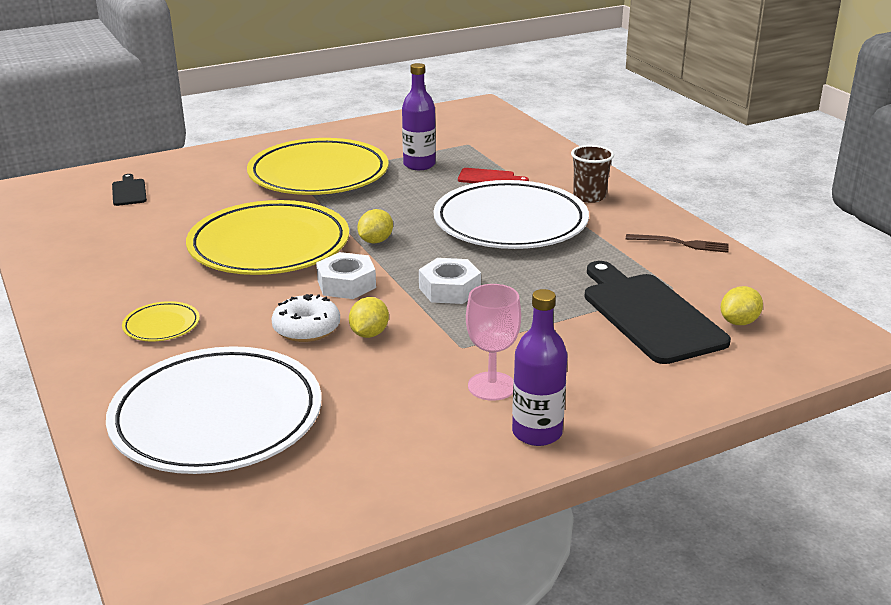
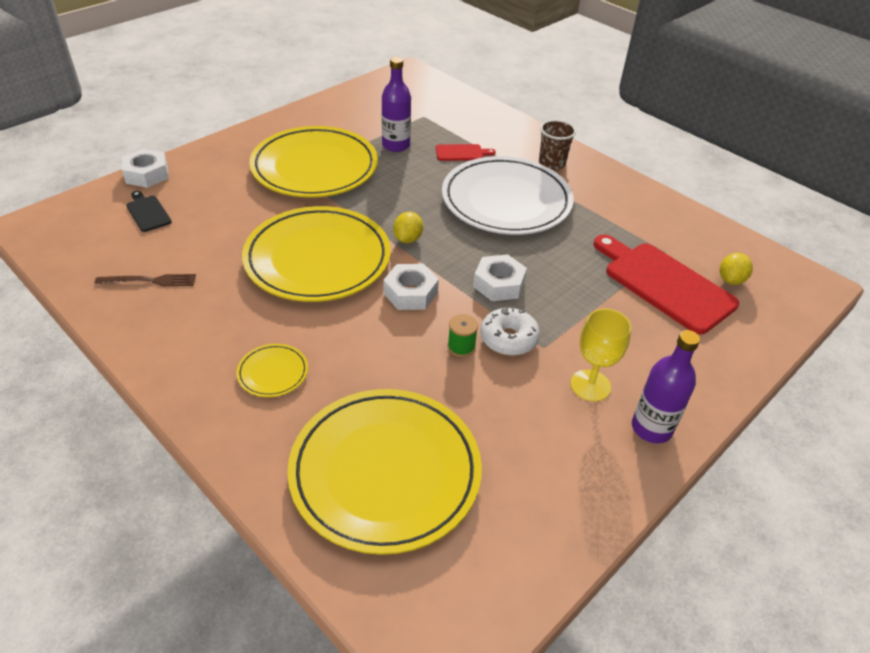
camera: 20 degrees left, 15 degrees up
(148, 163) = (147, 174): none -> white nut
(217, 417) = (385, 472): white plate -> yellow plate
(306, 328) = (405, 351): white donut -> white donut (508, 339)
(369, 334) = (461, 347): yellow lemon -> green spool
(491, 386) = (590, 385): pink goblet -> yellow goblet
(649, 315) = (664, 284): black cutting board -> red cutting board
(681, 244) = (646, 204): brown fork -> brown fork (150, 281)

